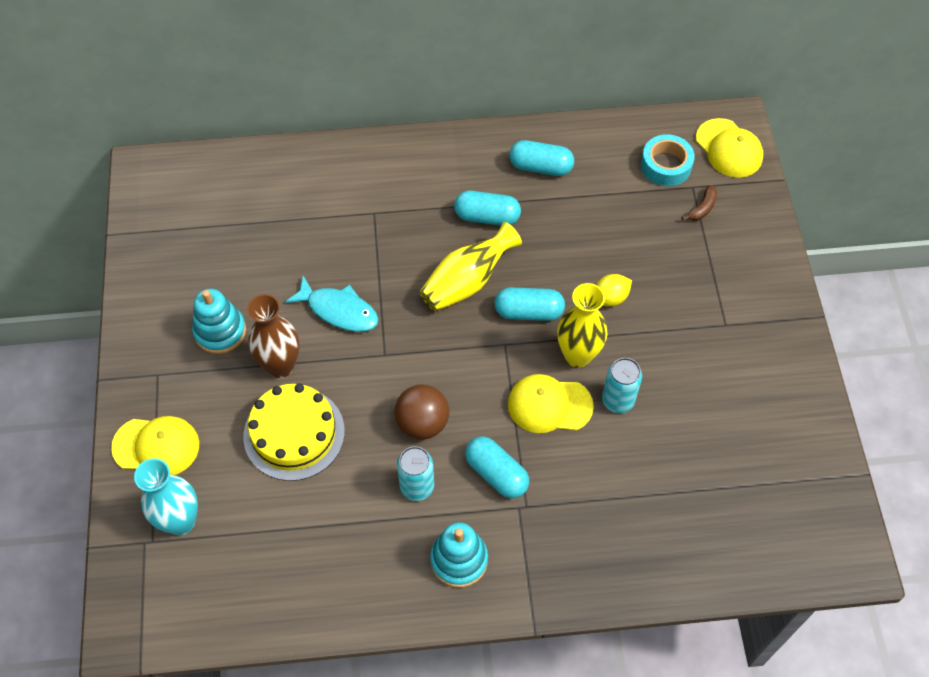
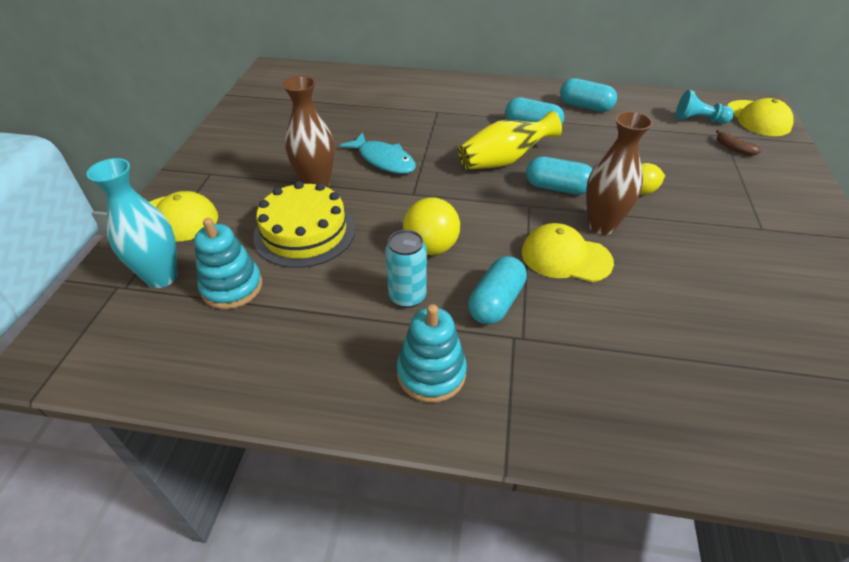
camera: 15 degrees right, 15 degrees down
(220, 331) = (277, 157): turquoise stacking toy -> turquoise stacking toy (232, 287)
(422, 423) = (431, 247): brown ball -> yellow ball
(496, 473) = (496, 302): turquoise capsule -> turquoise capsule turned 60 degrees clockwise
(578, 356) = (601, 225): yellow vase -> brown vase
(617, 400) = (640, 266): turquoise can -> none
(666, 165) = (698, 120): turquoise tape -> turquoise pawn
(702, 208) = (733, 149): brown banana -> brown banana turned 90 degrees clockwise

